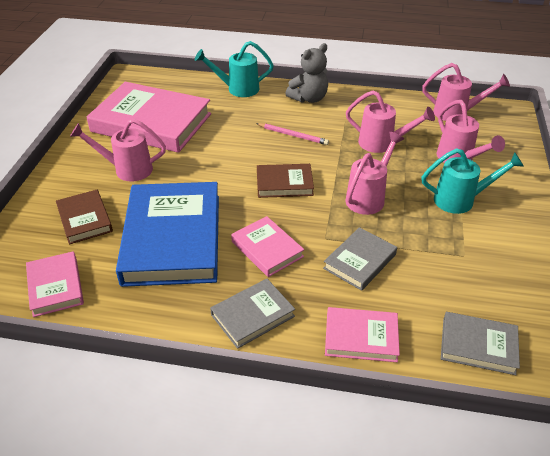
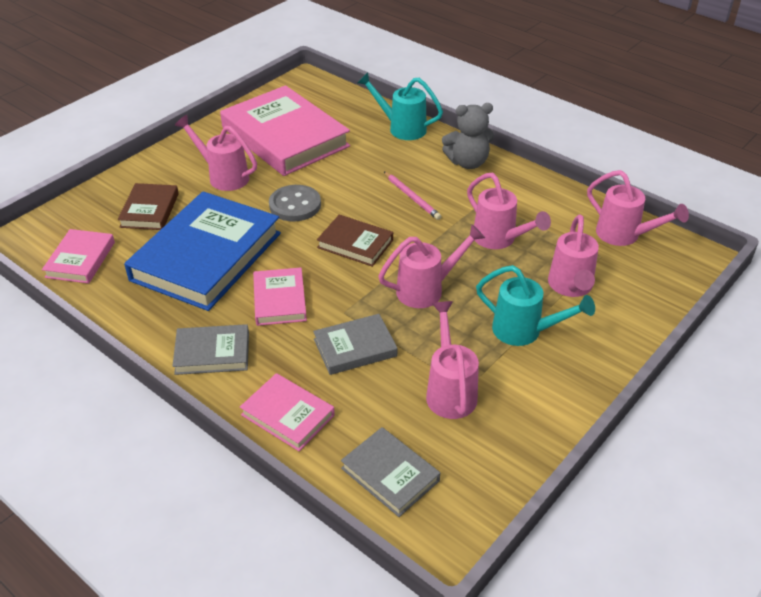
camera: 30 degrees right, 0 degrees up
(209, 171) = (295, 205): none -> grey button
(455, 263) = (450, 390): none -> pink watering can

